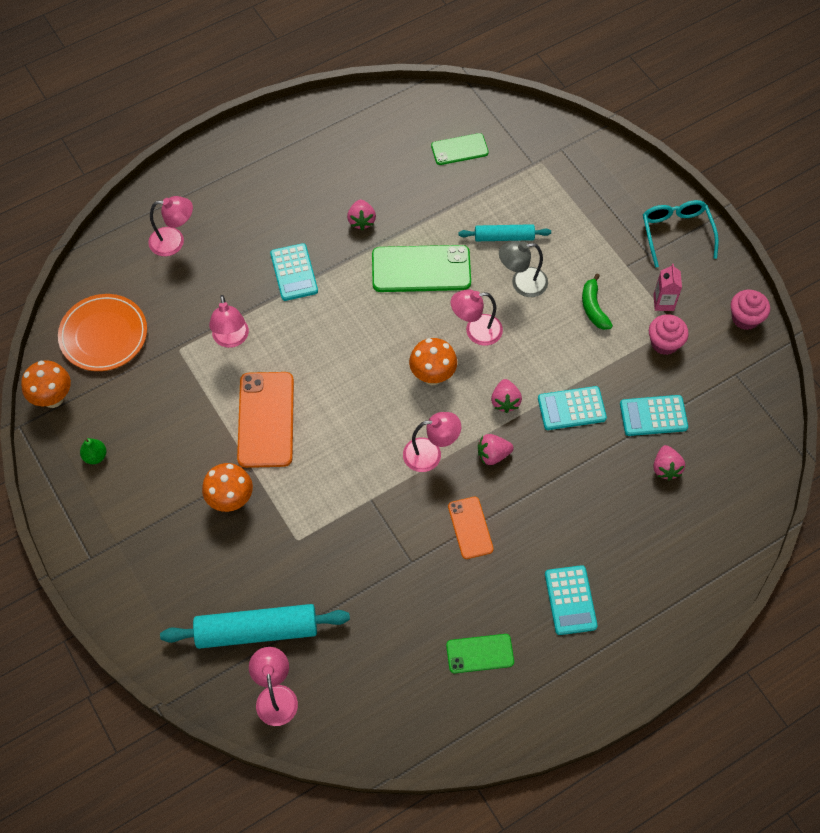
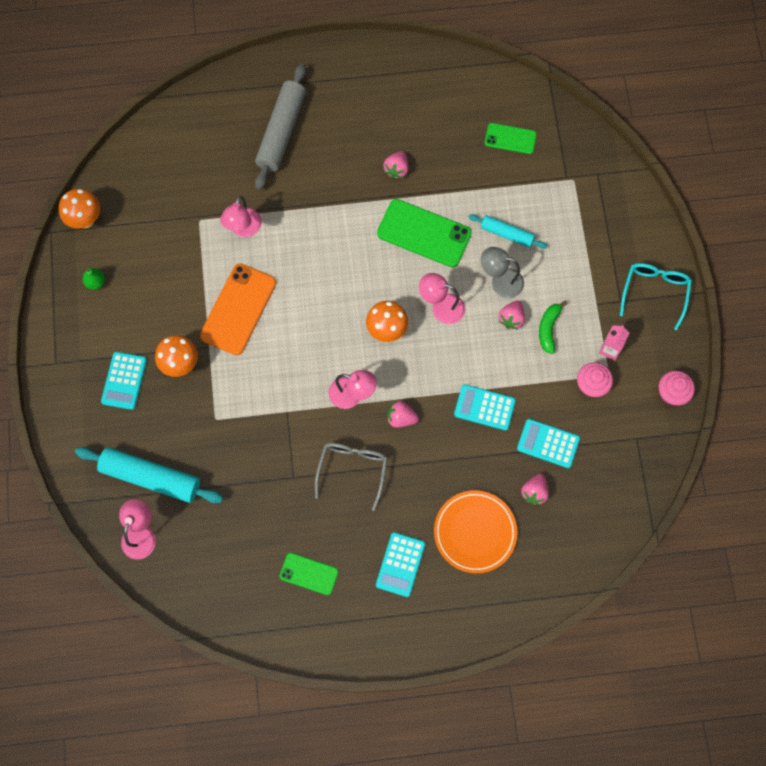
camera: 25 degrees right, 10 degrees up
(104, 335) = (147, 183): orange plate -> orange plate (475, 532)
(174, 241) = (238, 124): pink lamp -> none
(223, 231) = (281, 131): none -> grey rolling pin
(294, 272) = (320, 192): turquoise calculator -> turquoise calculator (124, 381)
(470, 528) = (352, 470): orange phone -> grey glasses
(505, 401) = (434, 378): pink strawberry -> pink strawberry (511, 318)

